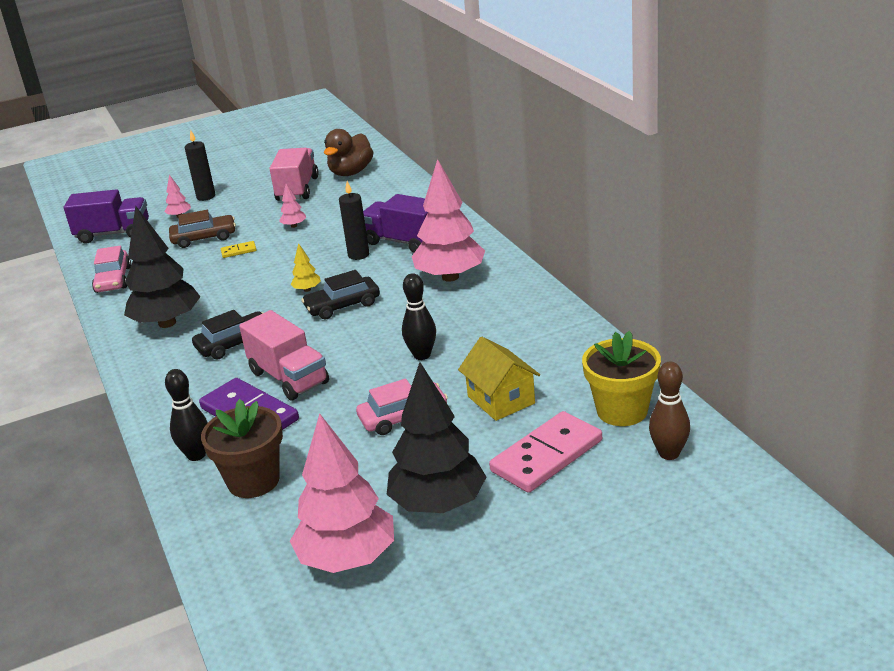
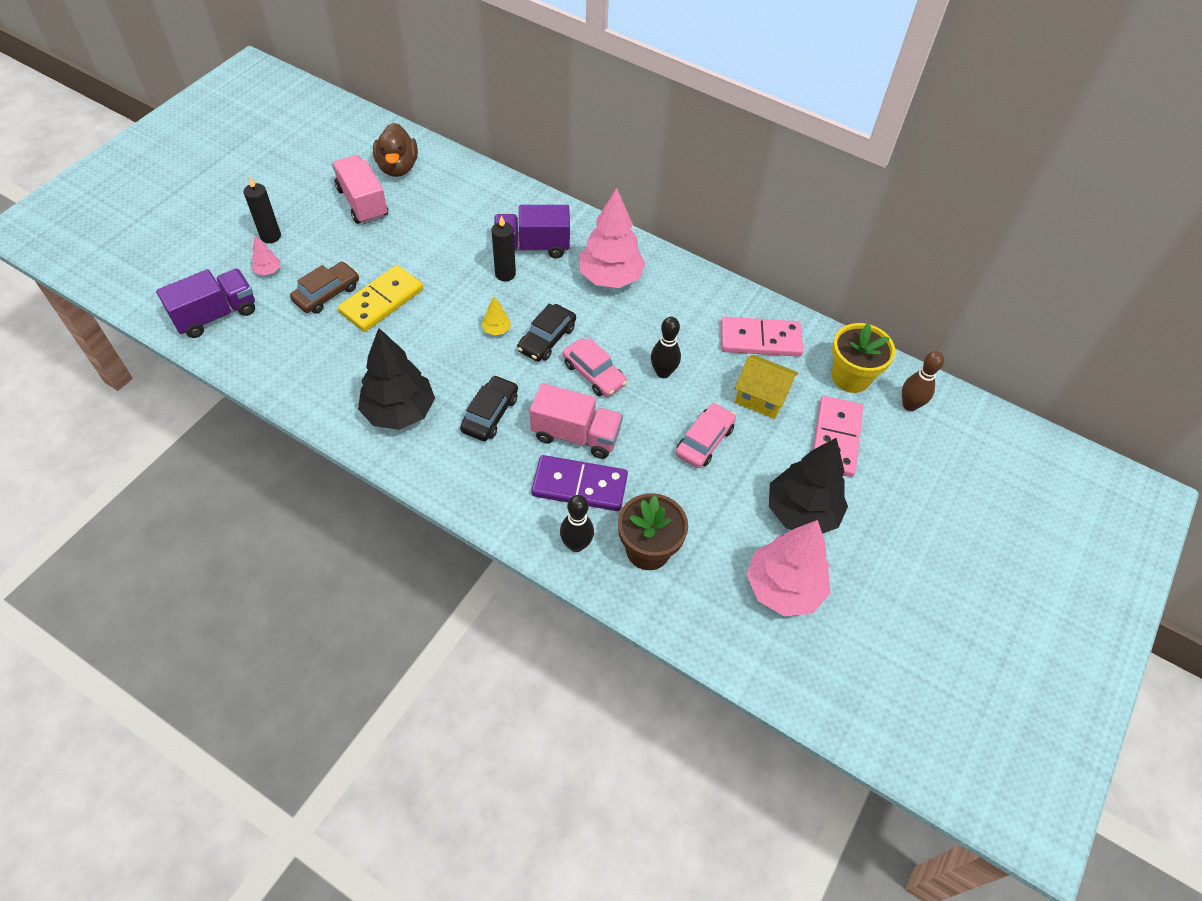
camera: 40 degrees left, 25 degrees up
(113, 279) = (283, 376): pink car -> pink car (594, 374)
(238, 251) = (381, 301): yellow domino -> yellow domino, size x2.31
(294, 226) = (407, 253): pink tree -> none
(551, 356) = (760, 340): none -> pink domino

